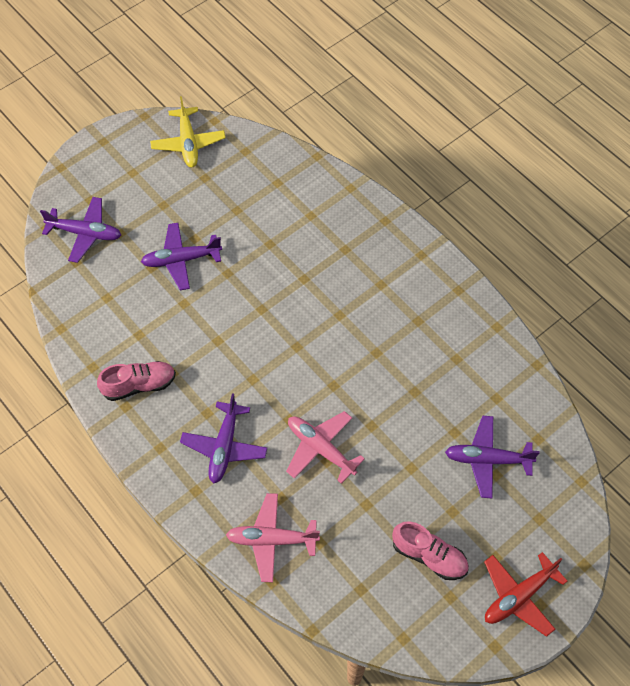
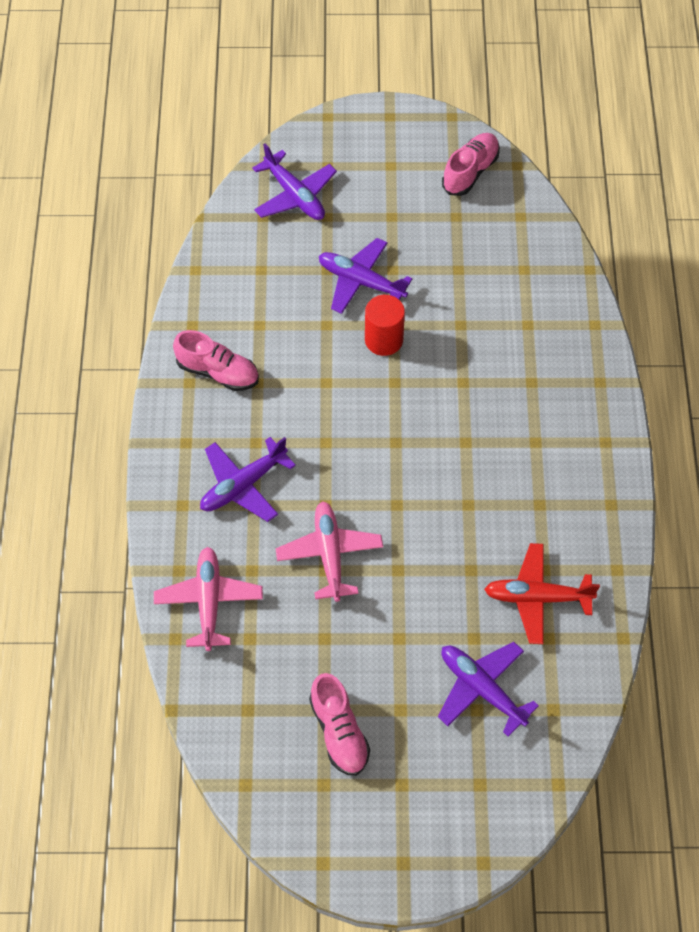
camera: 40 degrees right, 0 degrees up
(188, 143) = (470, 171): yellow plane -> pink shoe
(230, 287) = (383, 340): none -> red cylinder
(271, 540) = (209, 601): pink plane -> pink plane turned 45 degrees clockwise
(519, 596) = (389, 838): red plane -> red plane (537, 597)

